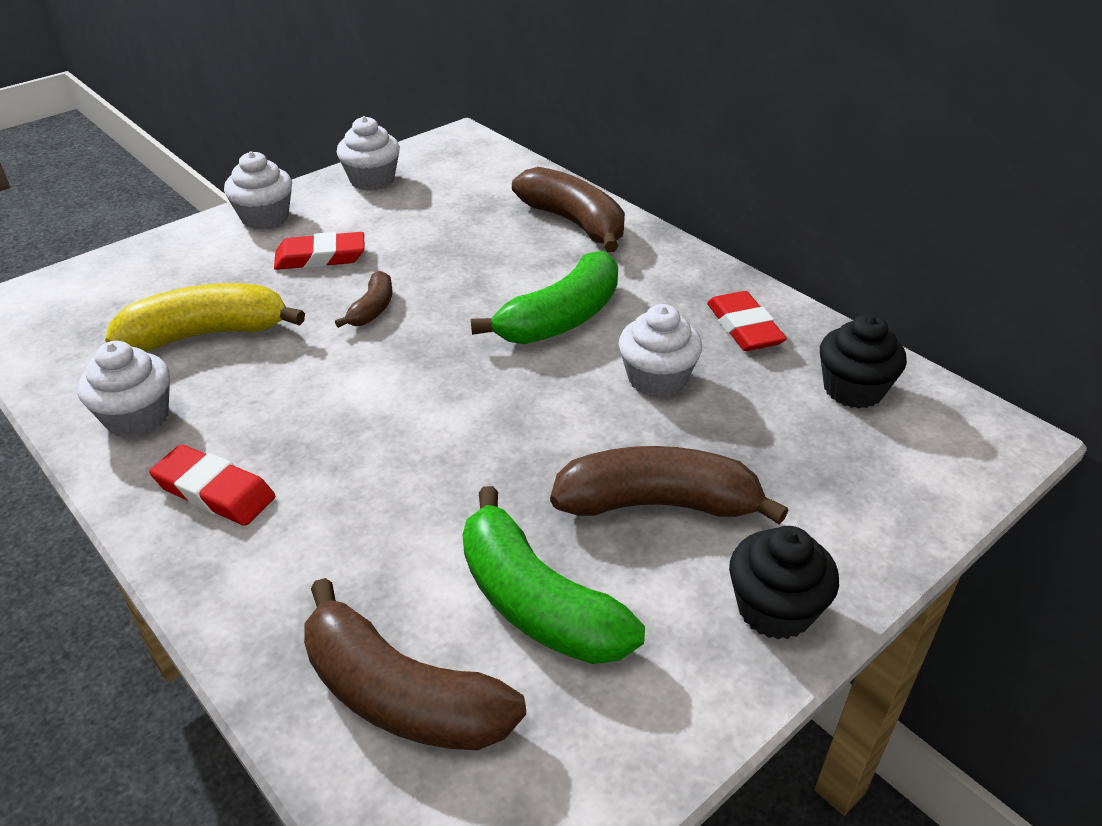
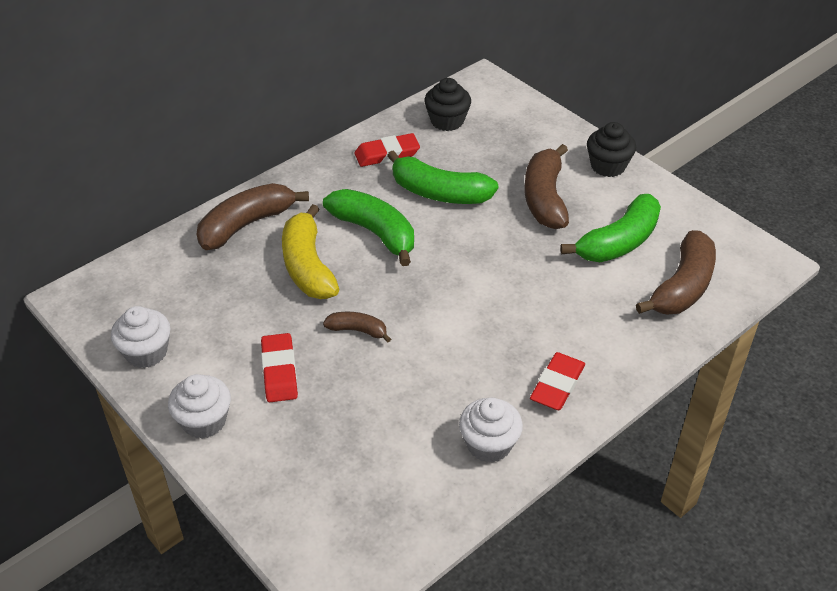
camera: 90 degrees left, 5 degrees up
(206, 334) = (388, 425): yellow banana -> yellow banana (308, 266)
(657, 379) = (439, 193): white cupcake -> green banana

